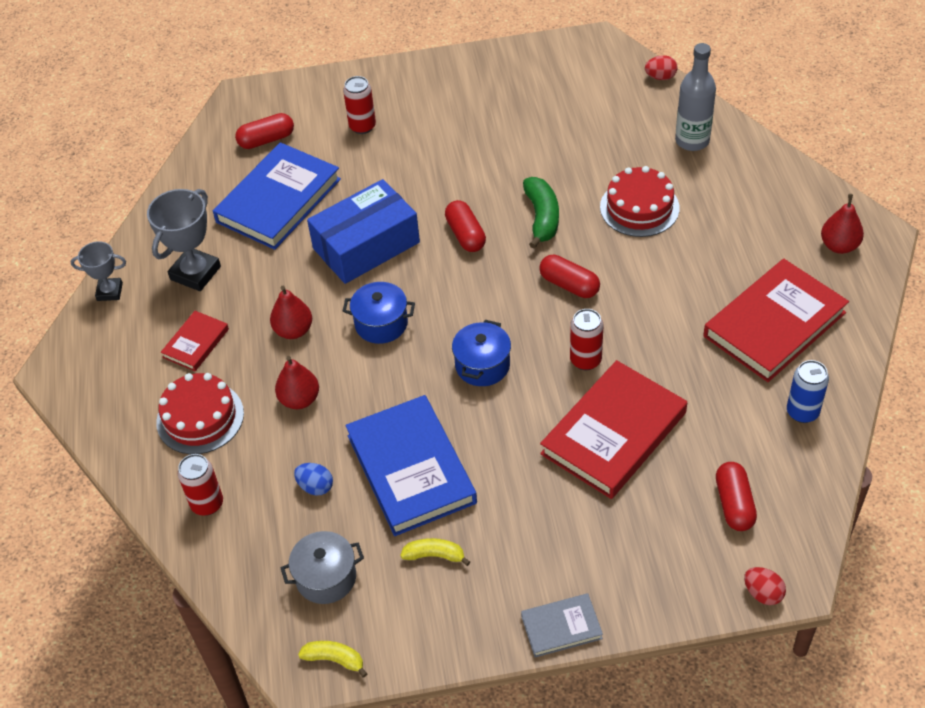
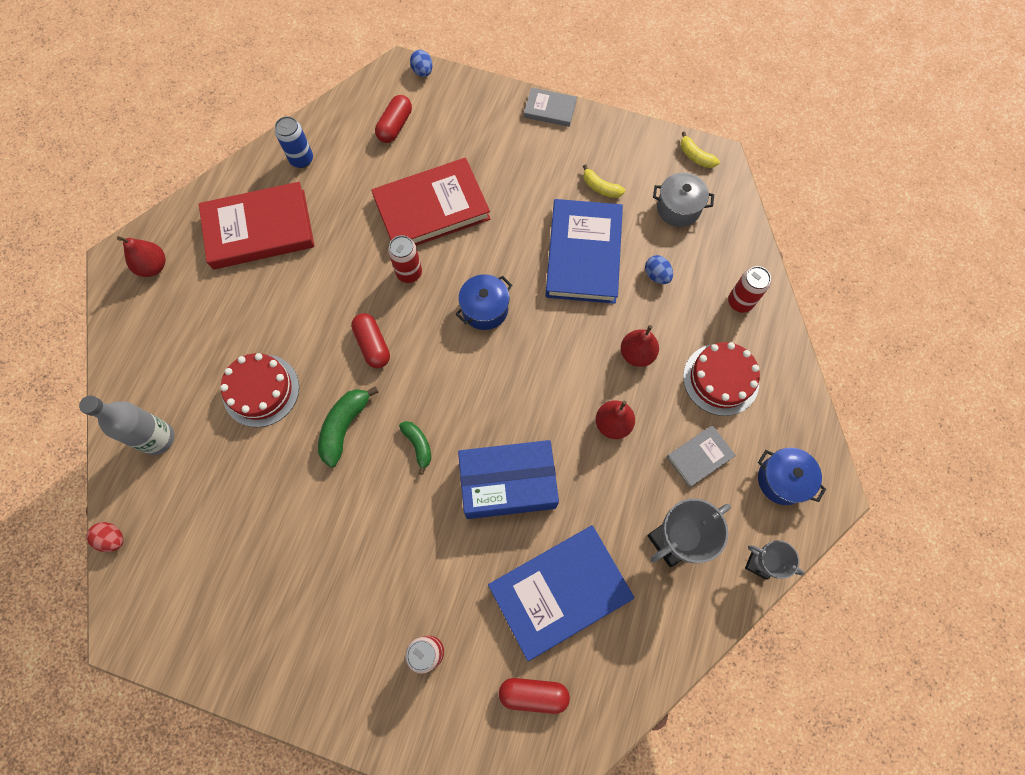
camera: 155 degrees left, 20 degrees up
(196, 343) = (699, 457): red book -> grey book
(381, 324) = (539, 391): blue pot -> blue pot (782, 480)
(465, 235) = (418, 445): red capsule -> green banana
(762, 593) = (422, 72): red egg -> blue egg

